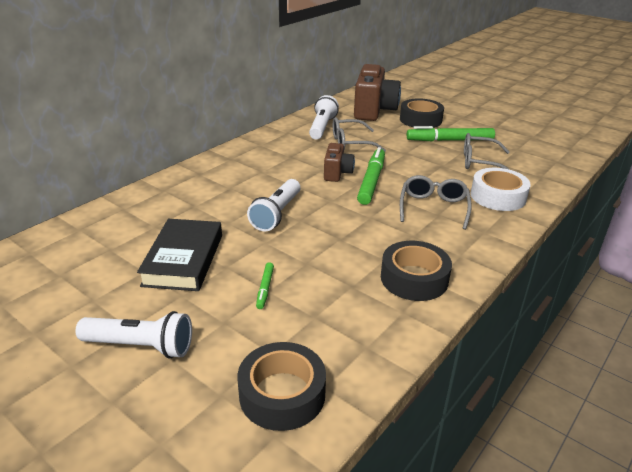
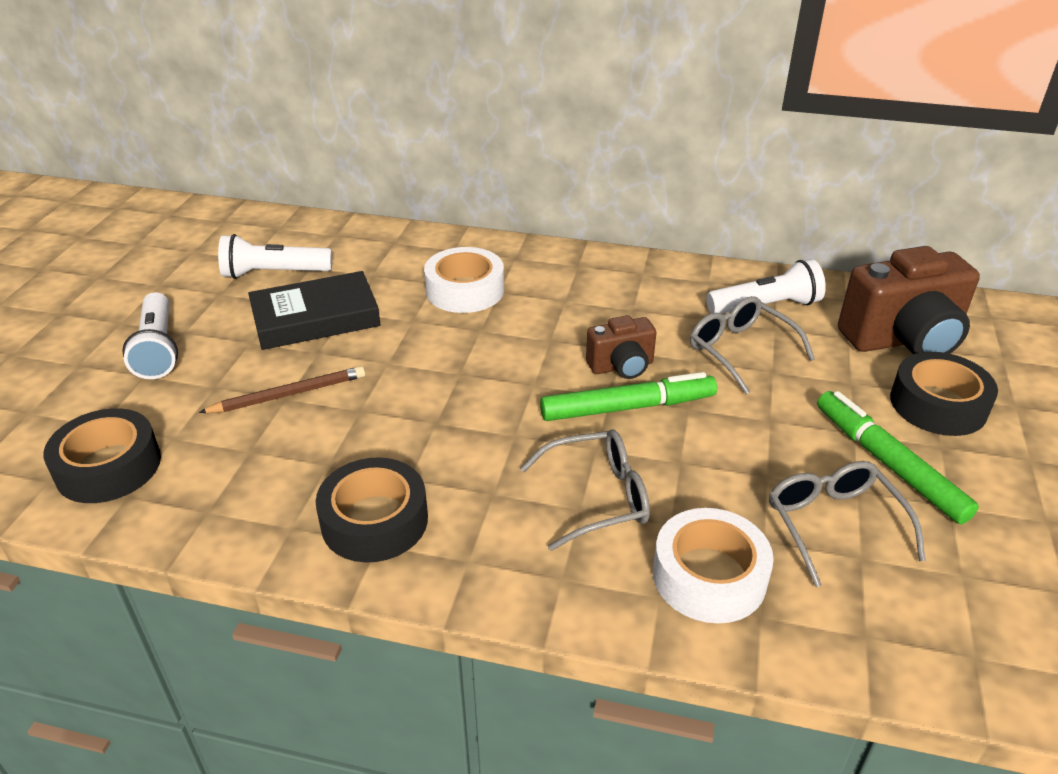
camera: 65 degrees right, 5 degrees up
(215, 198) = (465, 290): none -> white tape
(265, 288) = (288, 394): green marker -> brown pencil
(277, 214) = (461, 349): white flashlight -> white flashlight (274, 273)

